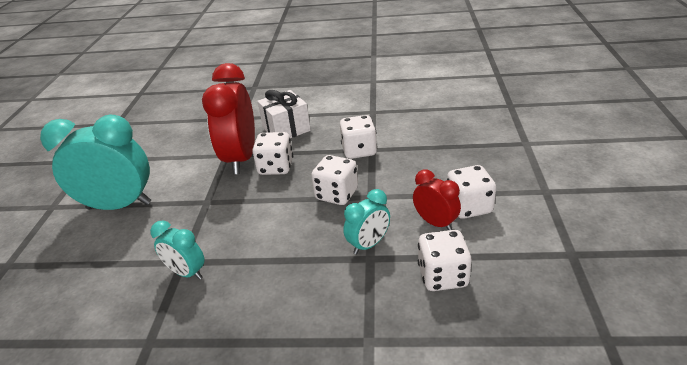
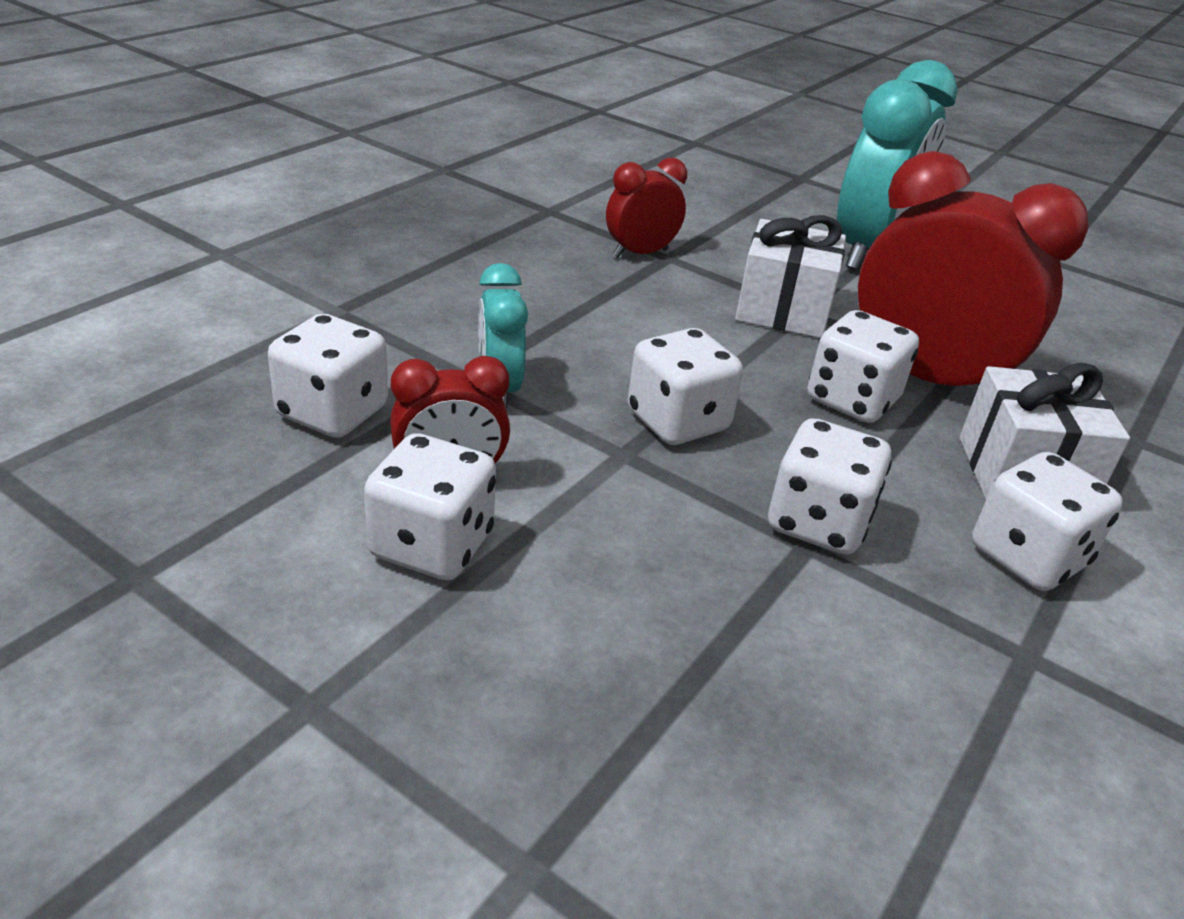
camera: 115 degrees right, 0 degrees up
(187, 272) = (640, 253): turquoise clock -> red clock
(213, 206) = (783, 310): none -> white gift
(331, 119) = (1027, 557): none -> white dice

